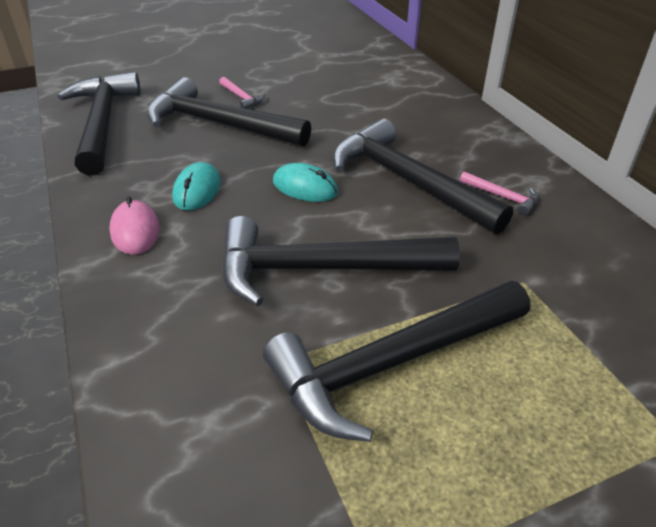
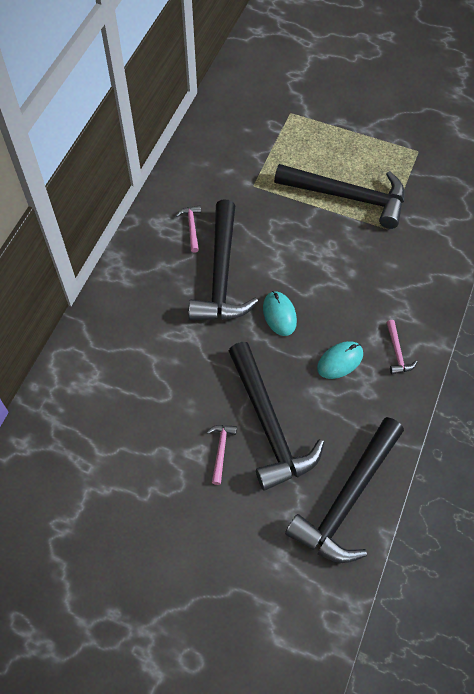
camera: 135 degrees left, 20 degrees up
(135, 231) = (397, 352): pink mouse -> pink hammer
(321, 269) = (329, 256): black hammer -> none

